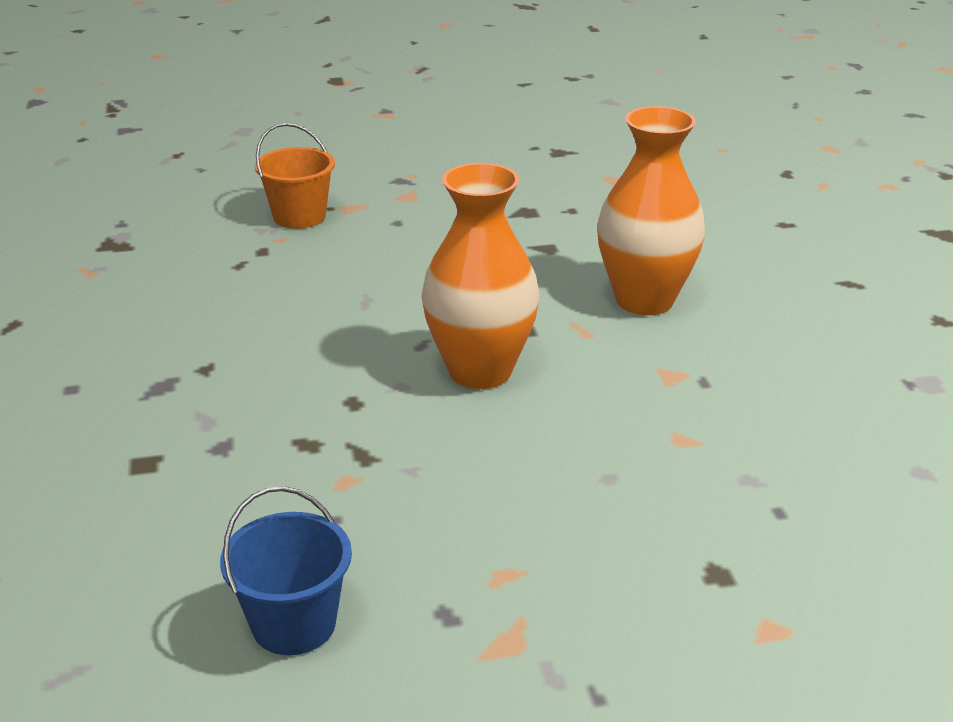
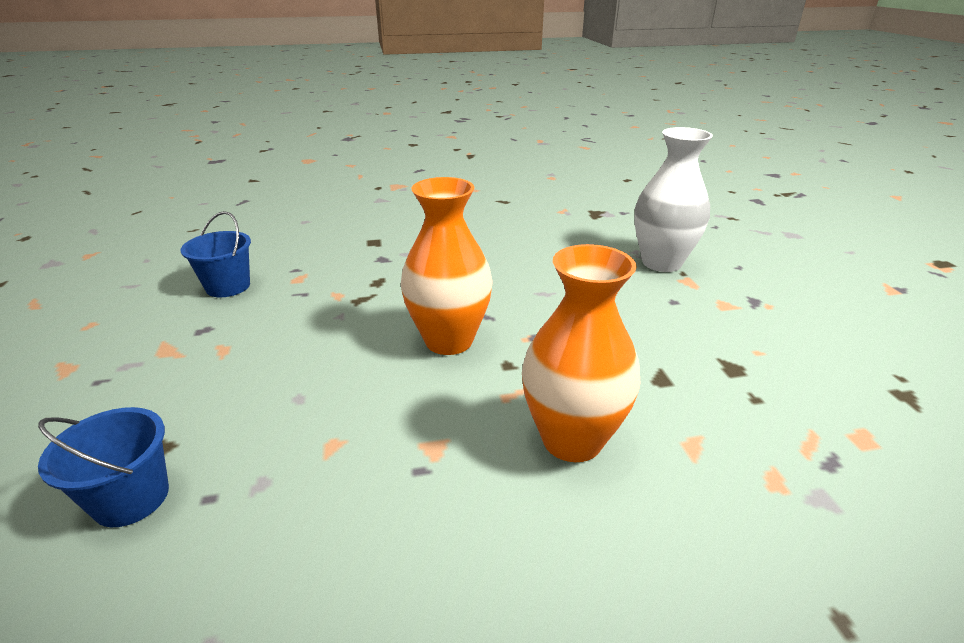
camera: 90 degrees right, 0 degrees up
(299, 216) = (661, 263): orange bucket -> white vase
(799, 570) = (131, 498): none -> blue bucket

